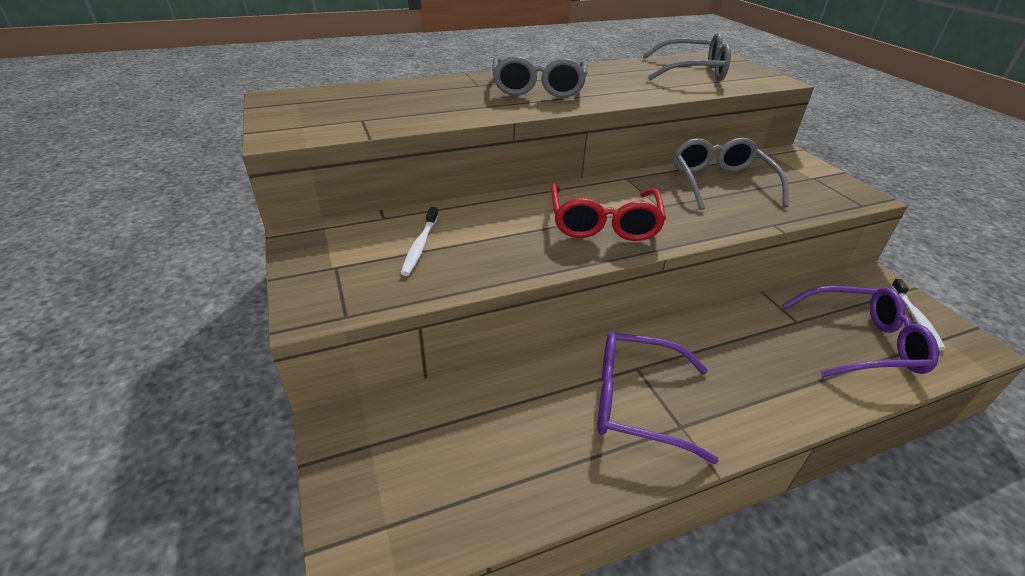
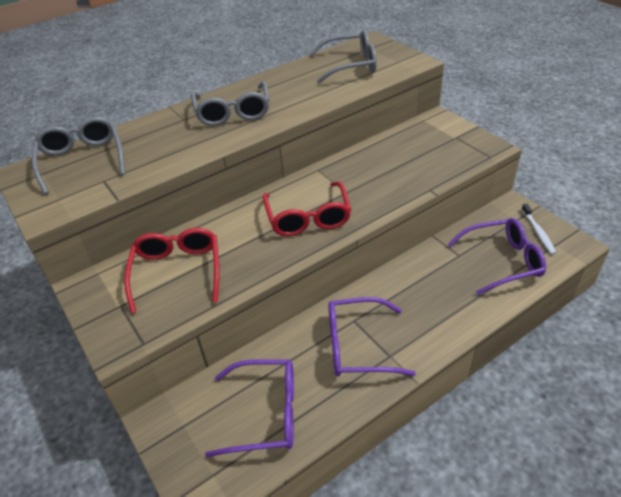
camera: 10 degrees left, 5 degrees up
(420, 246) = (177, 272): white toothbrush -> red glasses
(485, 459) = (265, 413): none -> purple glasses
(720, 183) = (388, 159): grey glasses -> grey glasses (82, 160)

